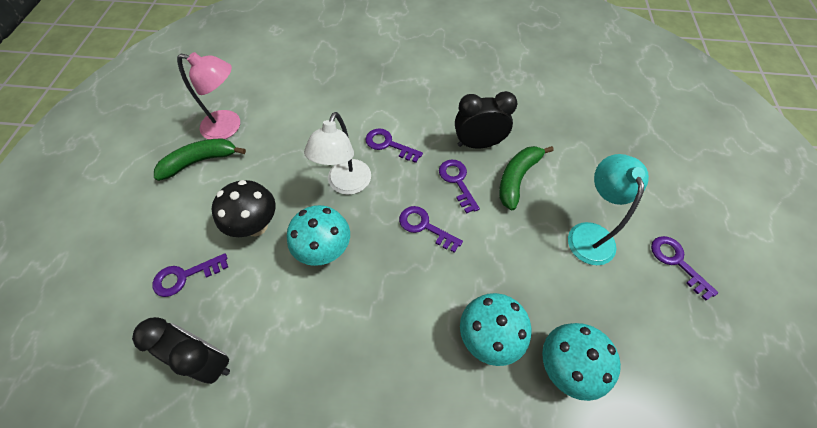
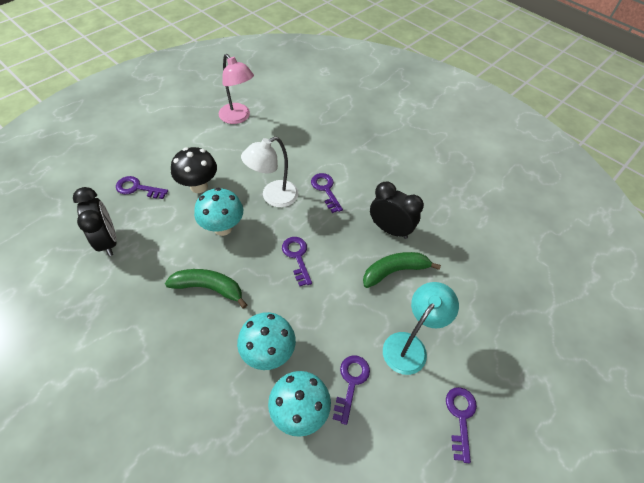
camera: 35 degrees right, 5 degrees down
(200, 161) = (203, 128): green banana -> green banana (209, 288)
(457, 181) = (348, 244): purple key -> purple key (351, 382)

